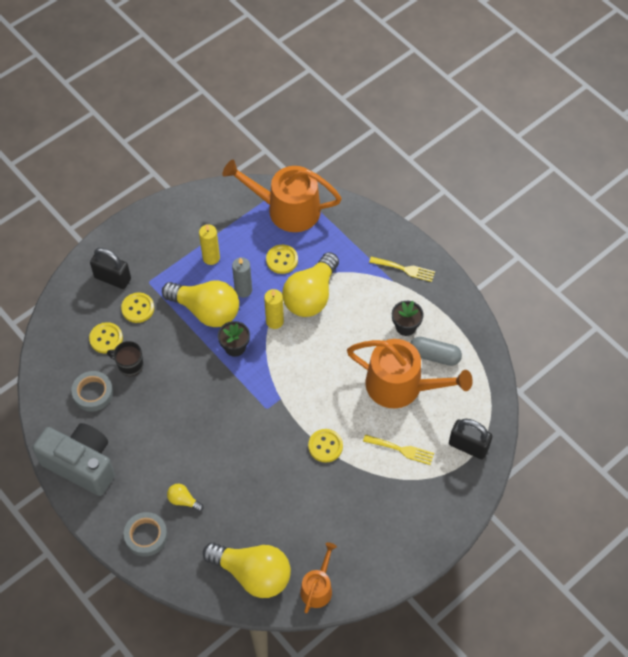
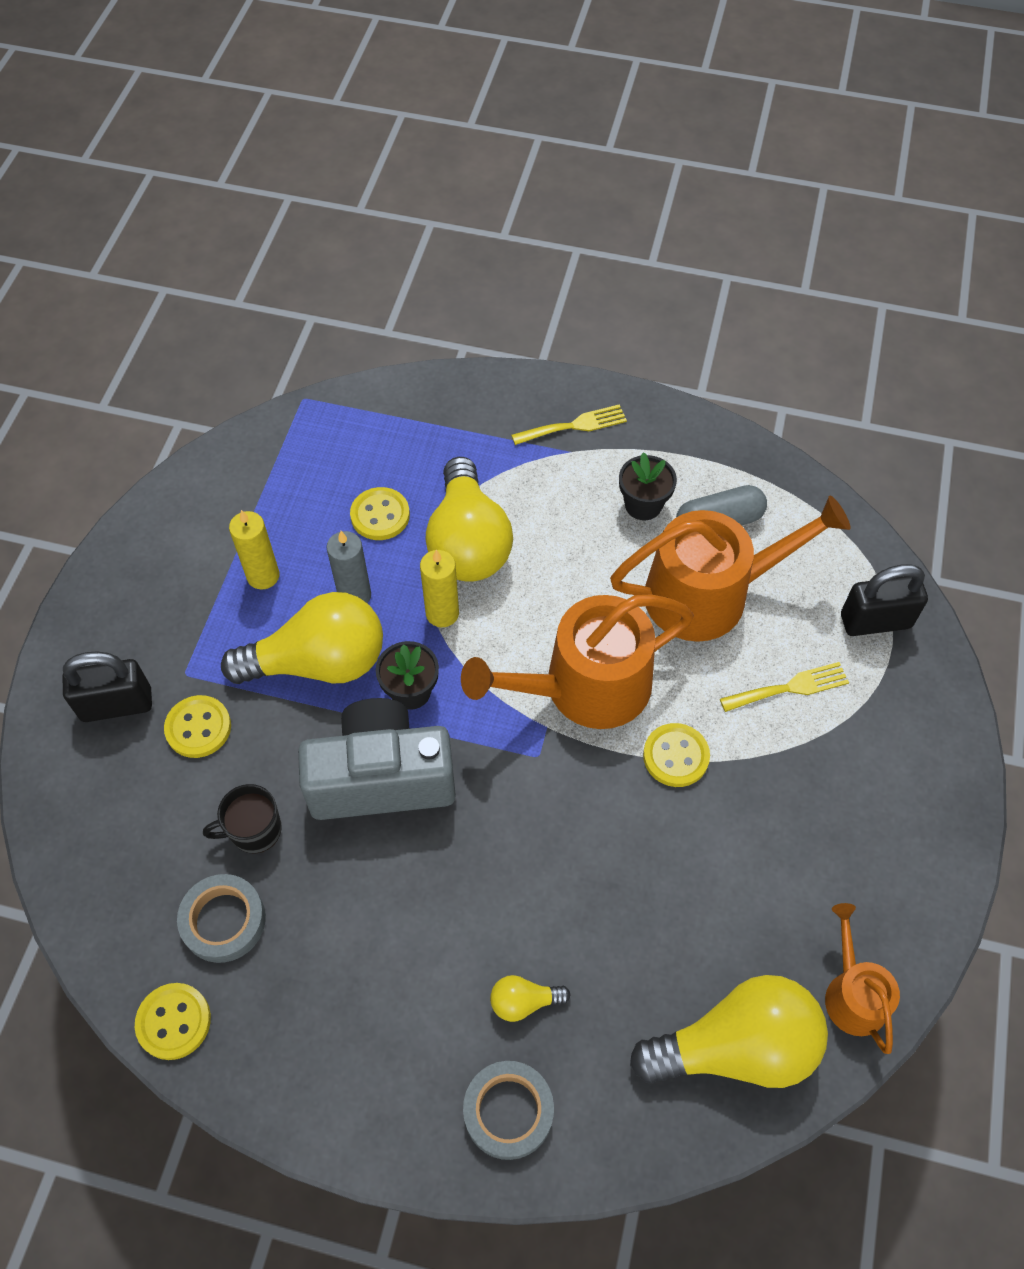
camera: 35 degrees left, 0 degrees up
(81, 465) = (296, 1063): grey camera -> grey camera (381, 778)
(106, 338) = (179, 812): yellow button -> yellow button (174, 1022)
(287, 209) = (329, 438): orange watering can -> orange watering can (585, 687)

